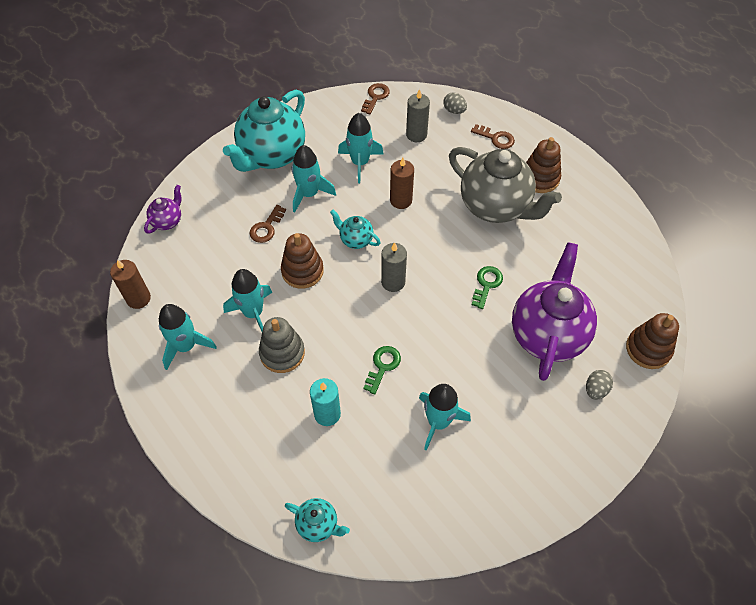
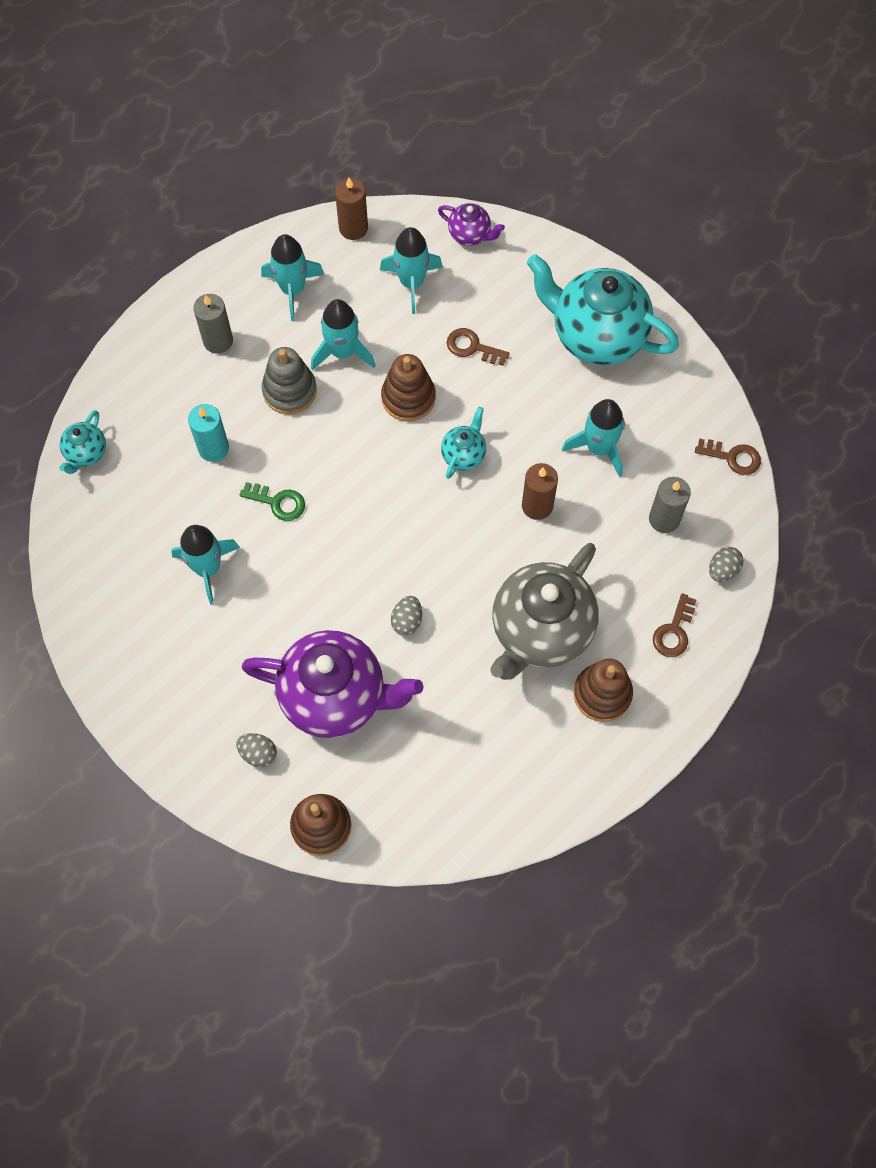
camera: 85 degrees right, 10 degrees up
(309, 194) = (534, 390): turquoise rocket -> turquoise rocket (411, 282)
(393, 282) = (400, 505): grey candle -> grey candle (218, 341)
(486, 284) = (407, 621): green key -> grey egg

